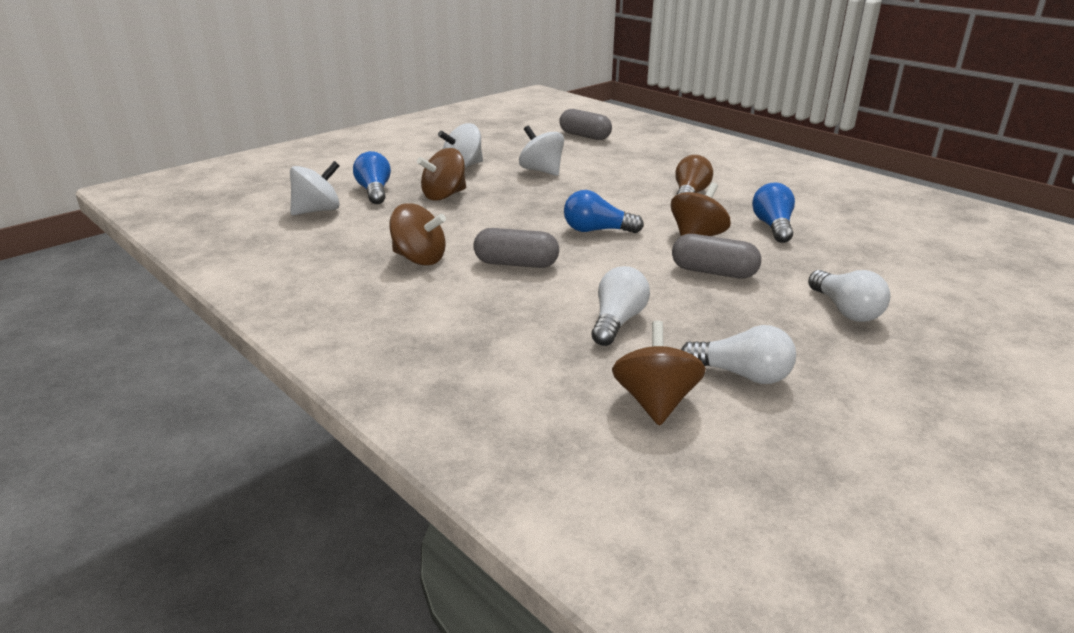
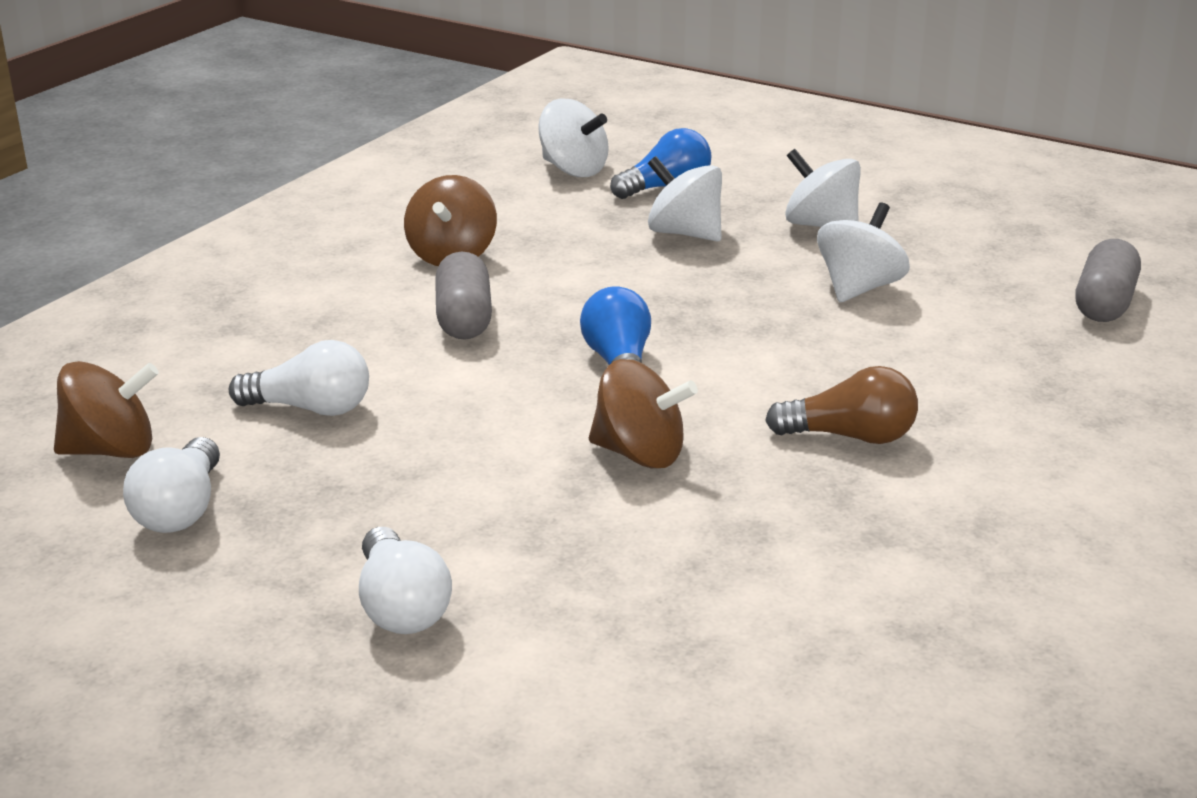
camera: 75 degrees right, 0 degrees up
(444, 196) = (684, 233): brown spinning top -> white spinning top
(713, 272) = (502, 476): grey capsule -> none
(773, 227) = (741, 533): blue light bulb -> none
(845, 310) = (401, 607): white light bulb -> white light bulb turned 75 degrees counterclockwise

